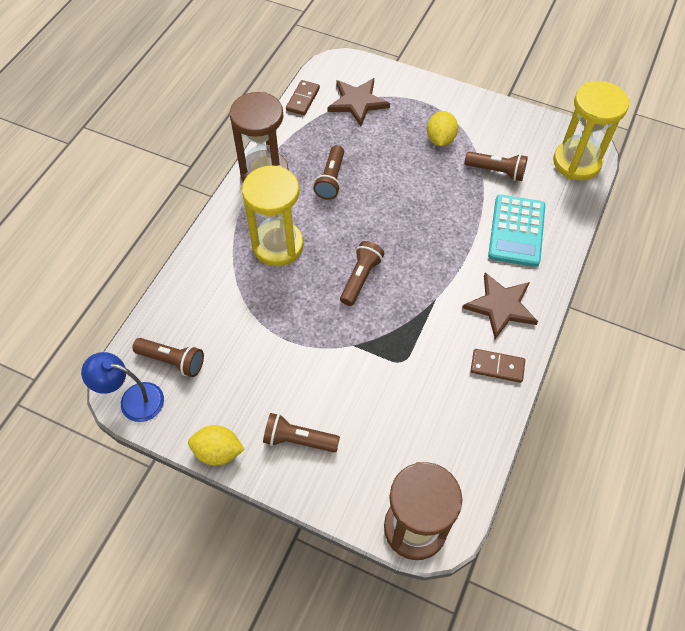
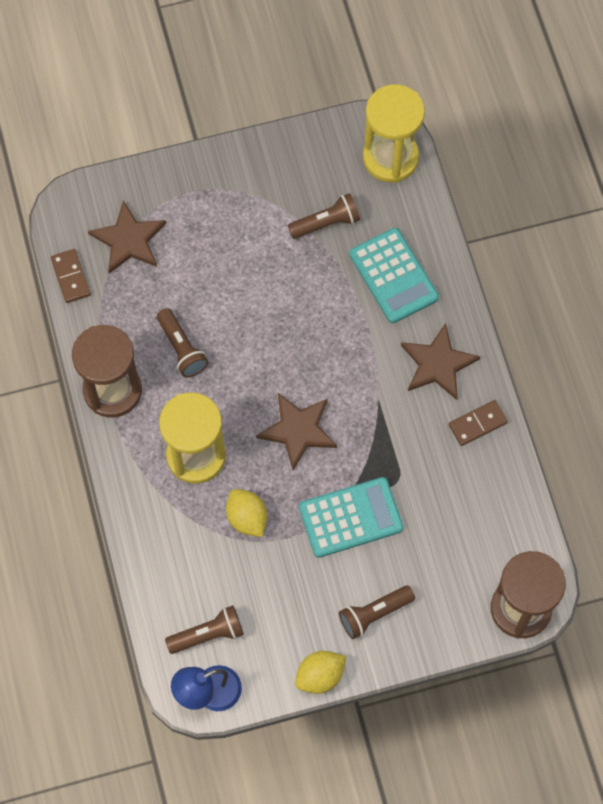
camera: 40 degrees left, 10 degrees up
(344, 360) = (350, 517): none -> turquoise calculator
(360, 278) = (298, 430): brown flashlight -> brown star
(440, 139) = (246, 225): yellow lemon -> yellow lemon (247, 518)

